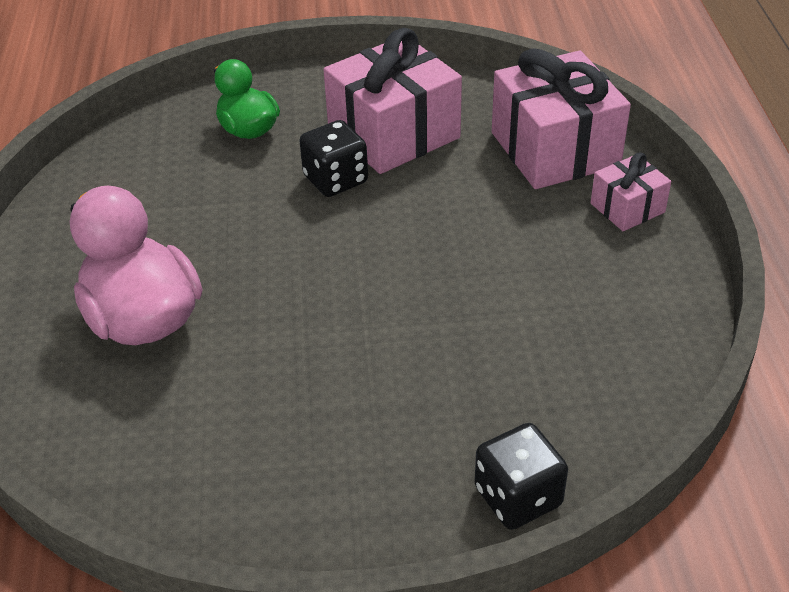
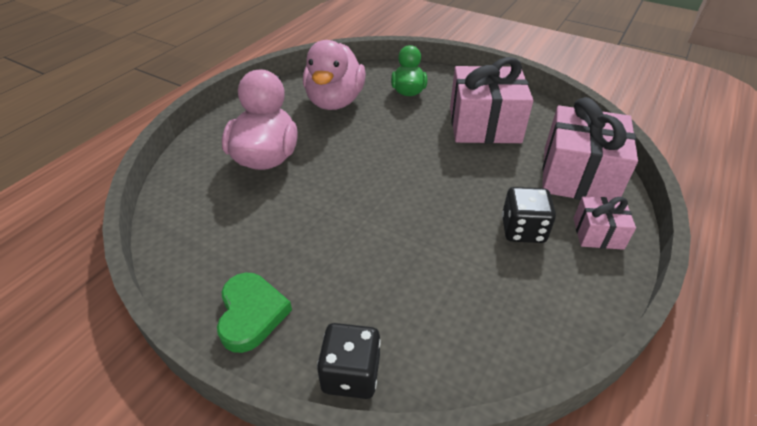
camera: 35 degrees right, 0 degrees up
(156, 191) = (335, 101): none -> pink duck
(335, 179) = (428, 134): black dice -> black dice (523, 230)
(344, 510) = (251, 314): none -> green heart

